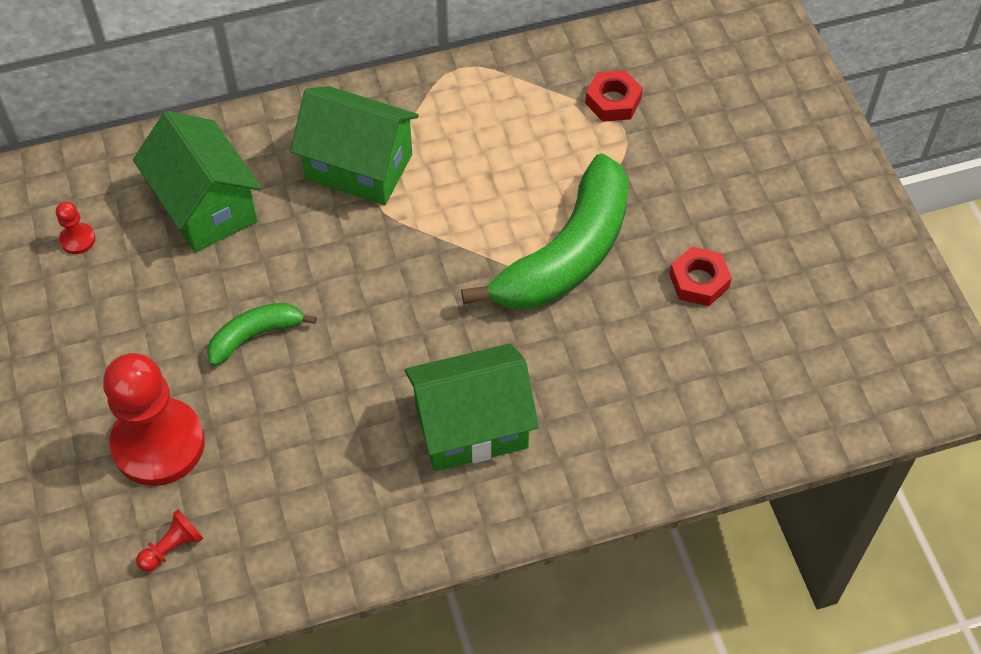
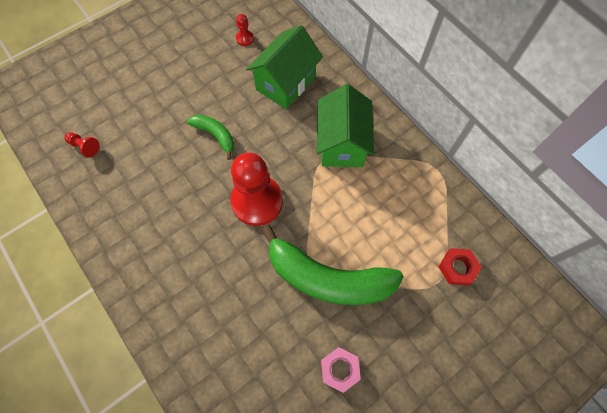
camera: 70 degrees right, 10 degrees up
(158, 444) = (140, 118): red pawn -> red pawn (257, 201)
(471, 427) = (191, 264): green house -> none
(699, 281) = (340, 369): red nut -> pink nut

